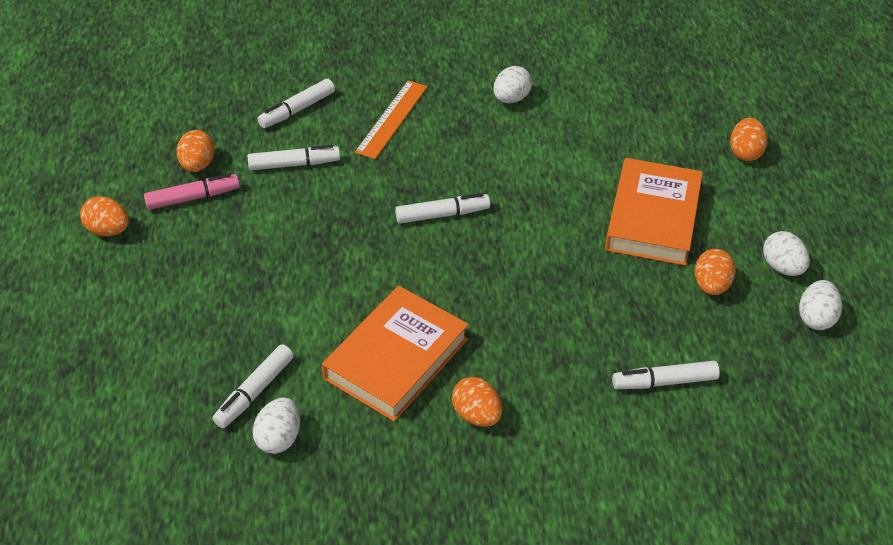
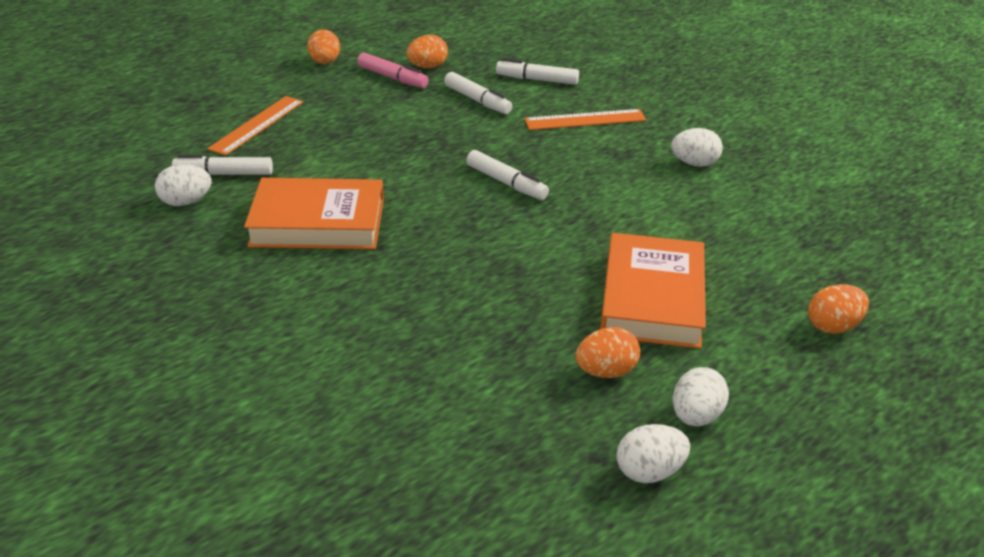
camera: 55 degrees right, 10 degrees down
(184, 332) = (257, 125): none -> orange ruler
(476, 415) = (291, 286): orange egg -> none
(652, 218) = (652, 298): orange book -> orange book turned 60 degrees counterclockwise
(664, 381) = (437, 386): white marker -> none

